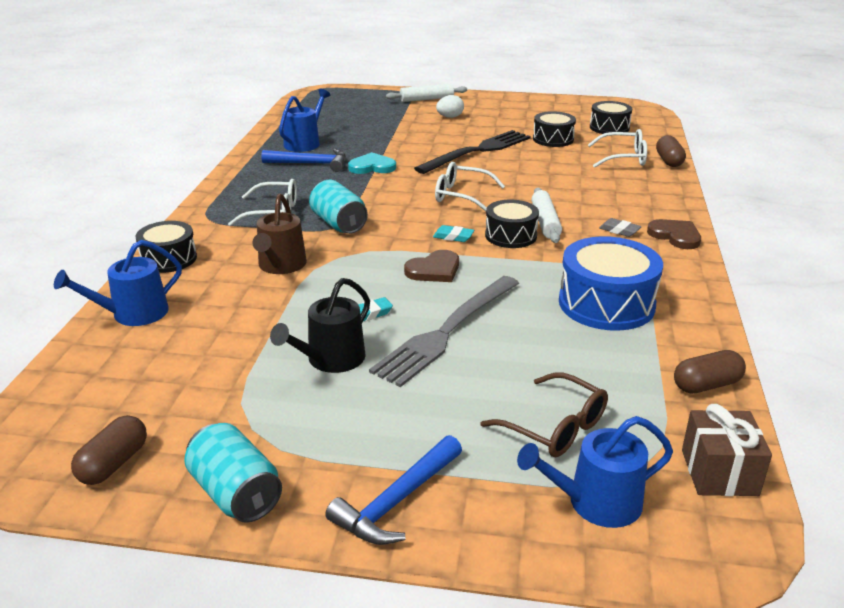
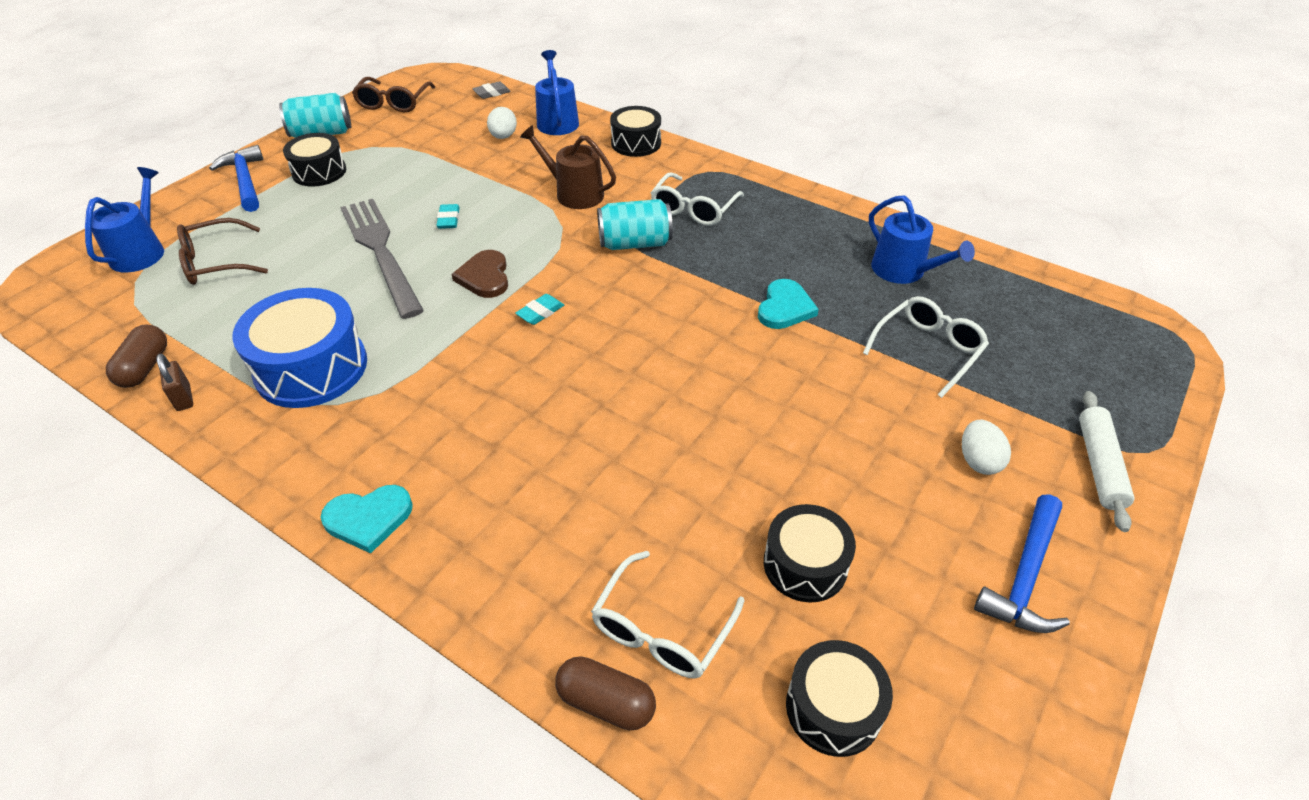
camera: 115 degrees right, 15 degrees up
(114, 464) = (393, 103): brown capsule -> brown glasses
(184, 337) = (503, 136): none -> white egg
(311, 164) = (822, 260): blue hammer -> blue hammer (1024, 576)
(331, 359) = (407, 188): black watering can -> none
(461, 196) = (642, 357): white glasses -> white glasses (928, 350)
(477, 151) = (792, 434): black fork -> none
(511, 235) = (505, 358): black drum -> black drum (319, 172)
(545, 222) = (512, 404): white rolling pin -> none
(619, 230) = (432, 465): grey eraser -> grey eraser (492, 93)
(675, 236) = (368, 519): brown heart -> turquoise heart
(701, 346) = (183, 398): none -> brown padlock
(719, 472) = (79, 318): brown gift -> none

